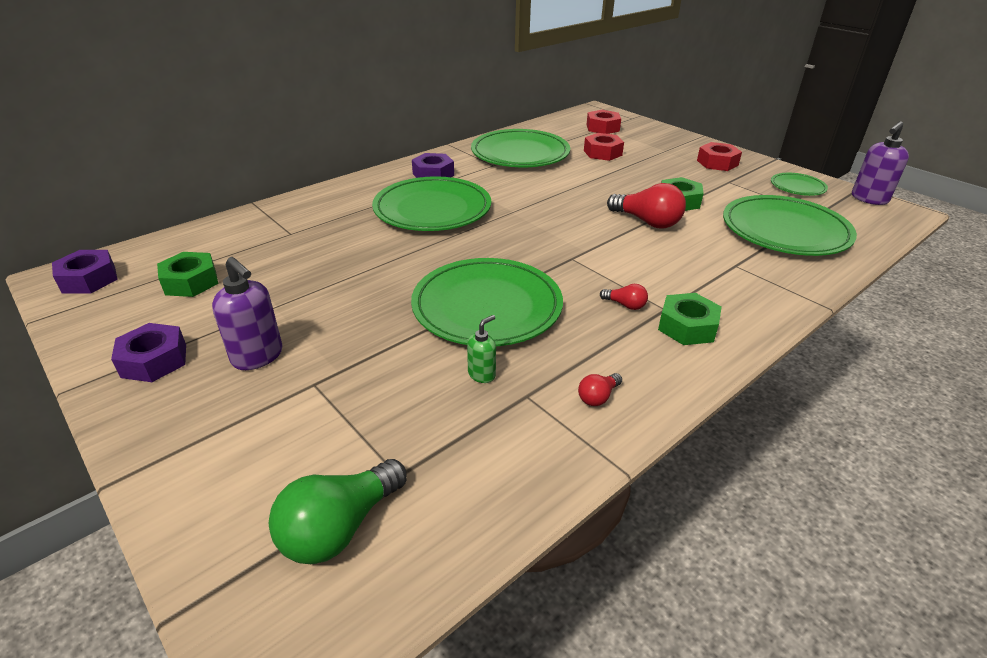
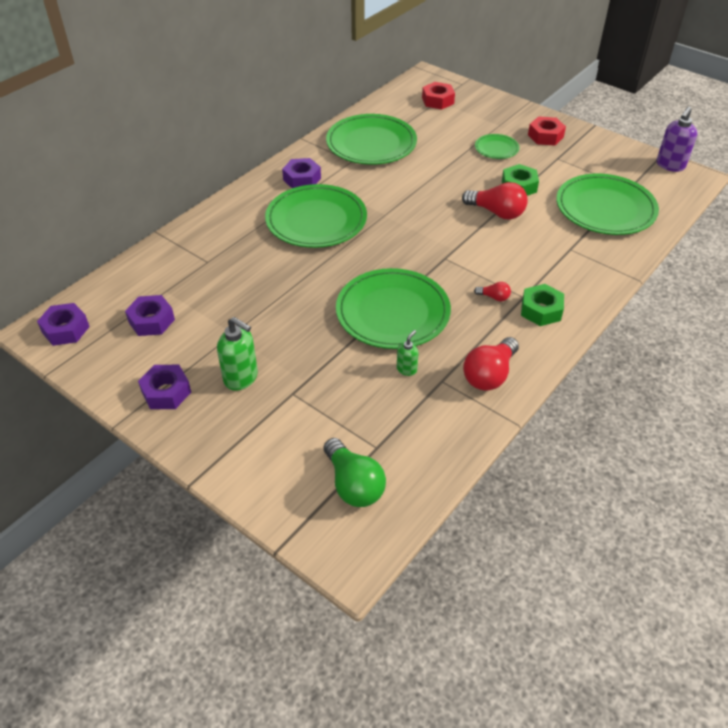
camera: 10 degrees left, 10 degrees up
(191, 282) = (151, 321): green nut -> purple nut
(258, 356) = (241, 378): purple soap dispenser -> green soap dispenser
(339, 528) = (353, 485): green light bulb -> green light bulb turned 60 degrees counterclockwise
(598, 397) = (489, 375): red light bulb -> red light bulb, size x2.05
(602, 153) = (444, 134): red nut -> none
(797, 187) = (613, 158): green plate -> green plate (496, 149)

